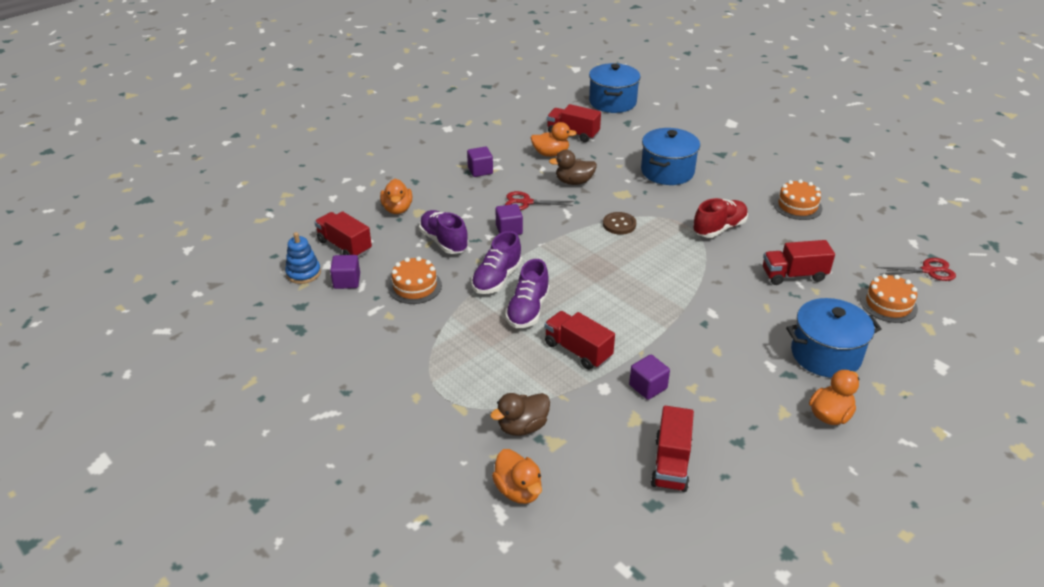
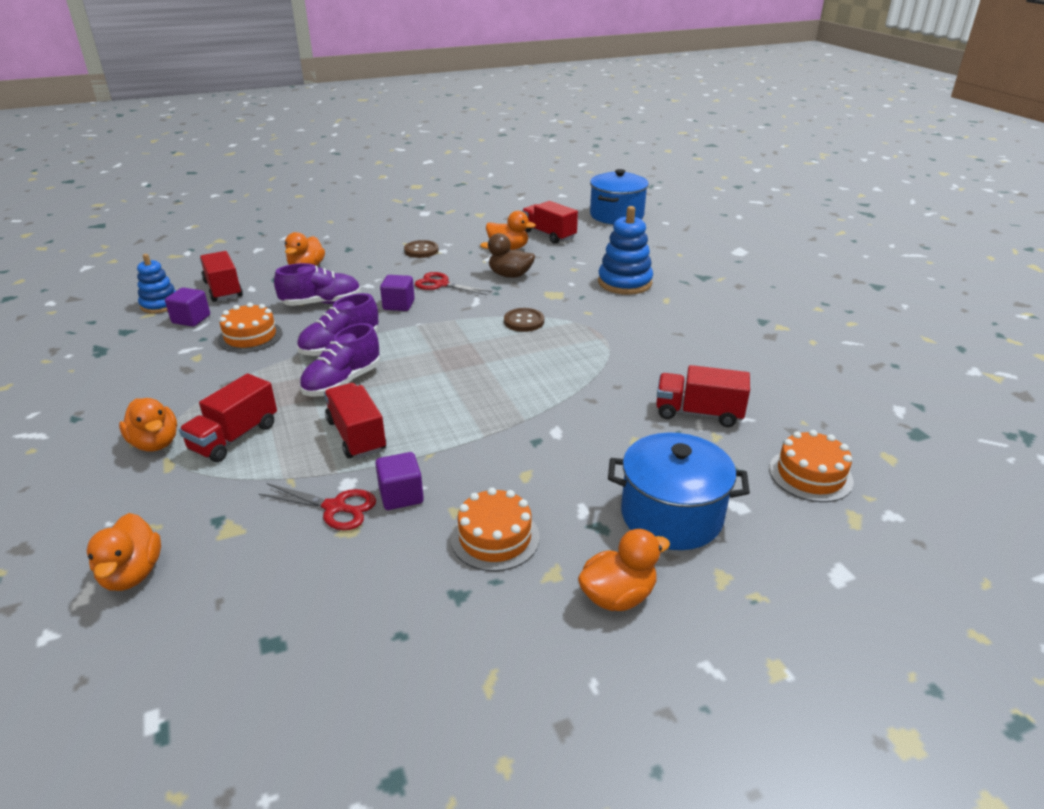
camera: 20 degrees right, 5 degrees down
(433, 395) = (155, 443): none -> orange duck
(444, 241) = (321, 303): purple shoe -> purple shoe turned 90 degrees clockwise
(480, 170) = (421, 250): purple cube -> brown button
(522, 427) = (212, 502): brown duck -> none
(667, 171) = (624, 283): blue pot -> blue stacking toy
(671, 463) = (344, 597): red truck -> red truck (234, 437)
(719, 228) = (640, 346): red shoe -> none
(797, 206) = (761, 342): orange cake -> orange cake (495, 538)
(928, 271) = (900, 447): red scissors -> red scissors (335, 507)

